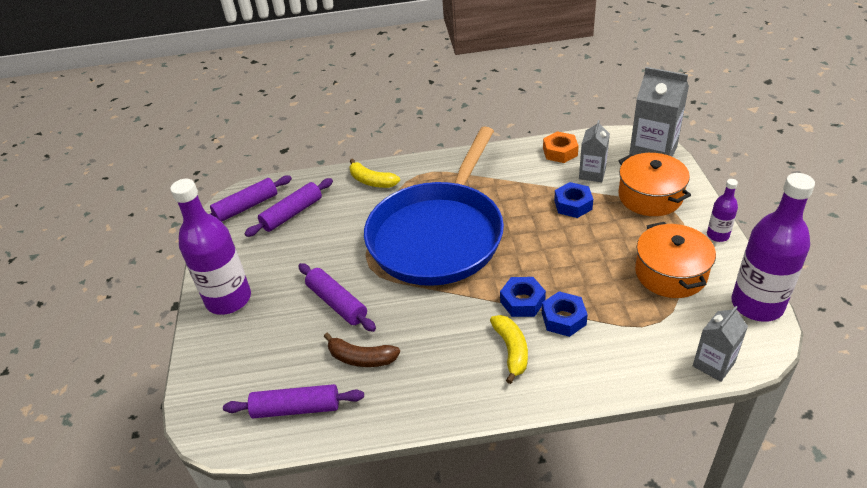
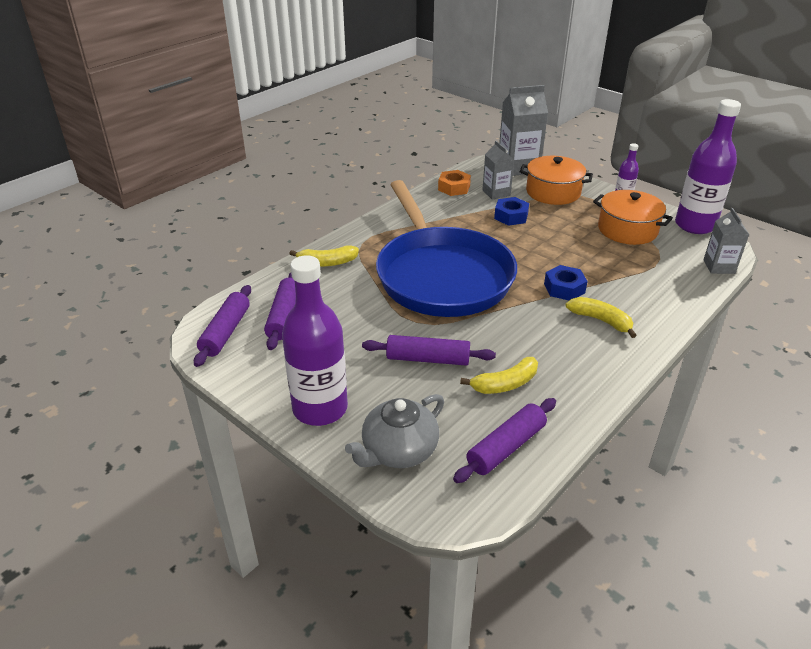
camera: 45 degrees left, 5 degrees down
(232, 362) = (398, 451): none -> grey teapot
(361, 358) = (505, 384): brown banana -> yellow banana
(563, 319) = (604, 285): blue nut -> none

